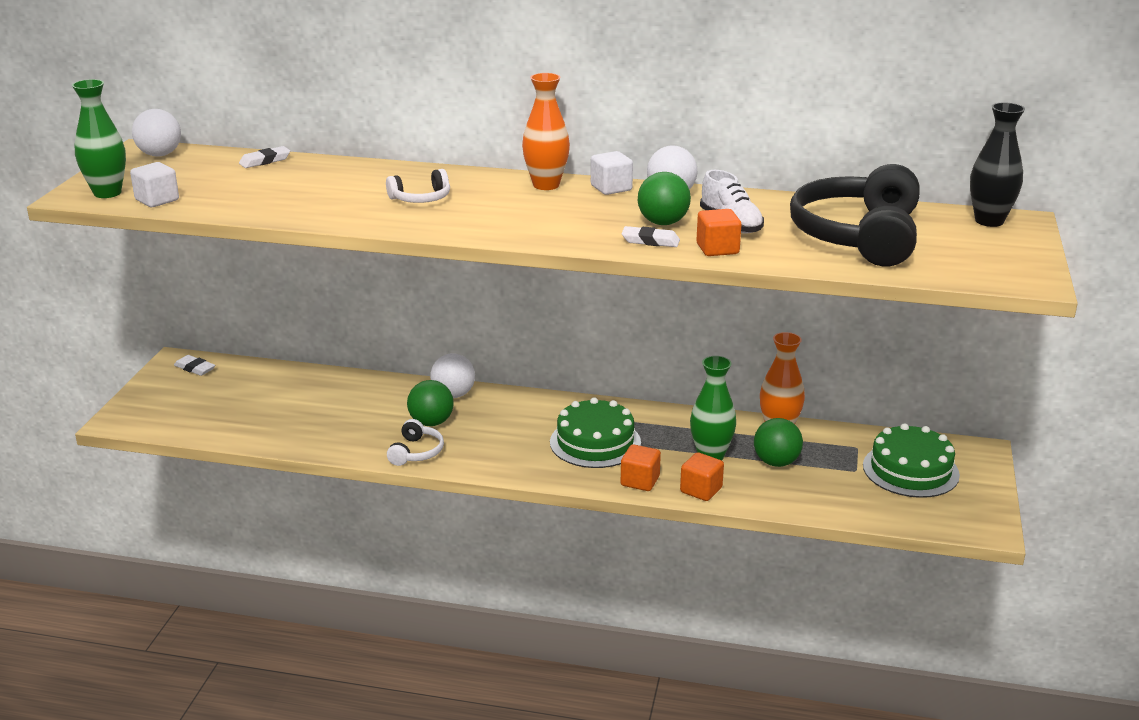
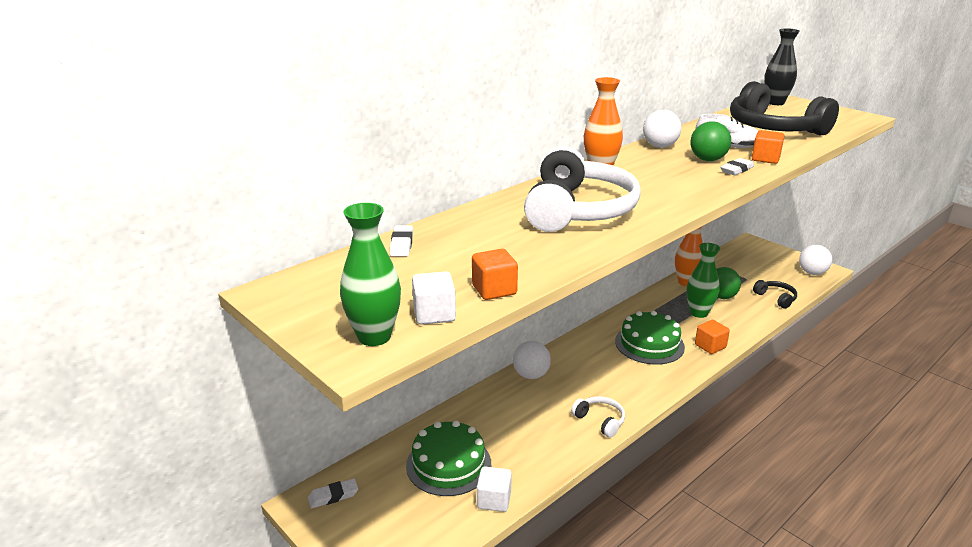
camera: 55 degrees left, 0 degrees up
(160, 155) = (302, 286): white ball -> white ball (812, 273)
(421, 198) = (578, 210): white headphones -> white headphones, size x2.23
(431, 422) = (562, 399): green ball -> none
(611, 188) = (629, 156): white cube -> white cube (494, 500)
(701, 490) = (735, 330): orange cube -> orange cube (494, 290)
(830, 502) = (776, 298): none -> black headphones
(910, 470) = (757, 265): green cake -> green cake (448, 464)

